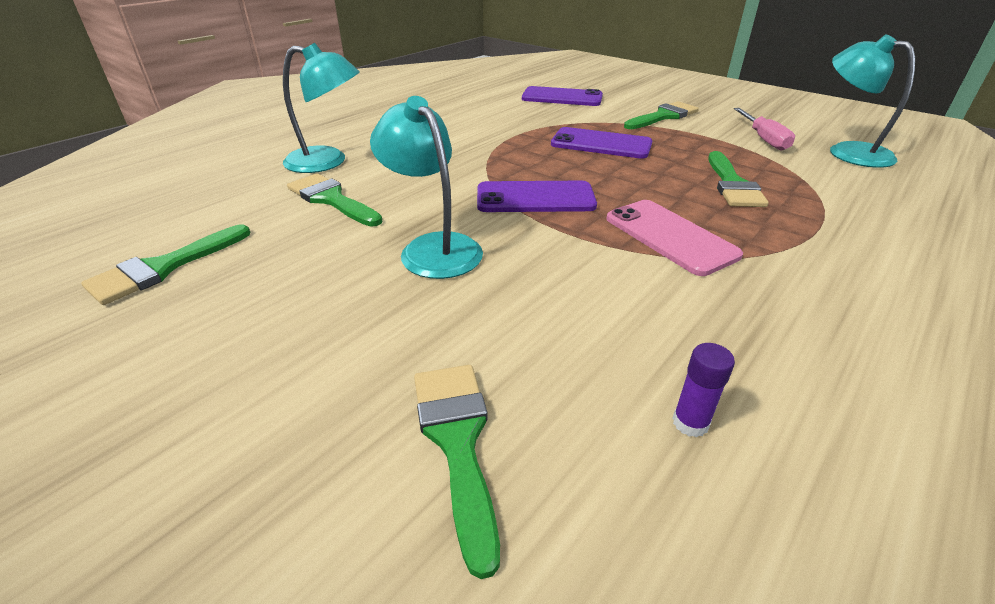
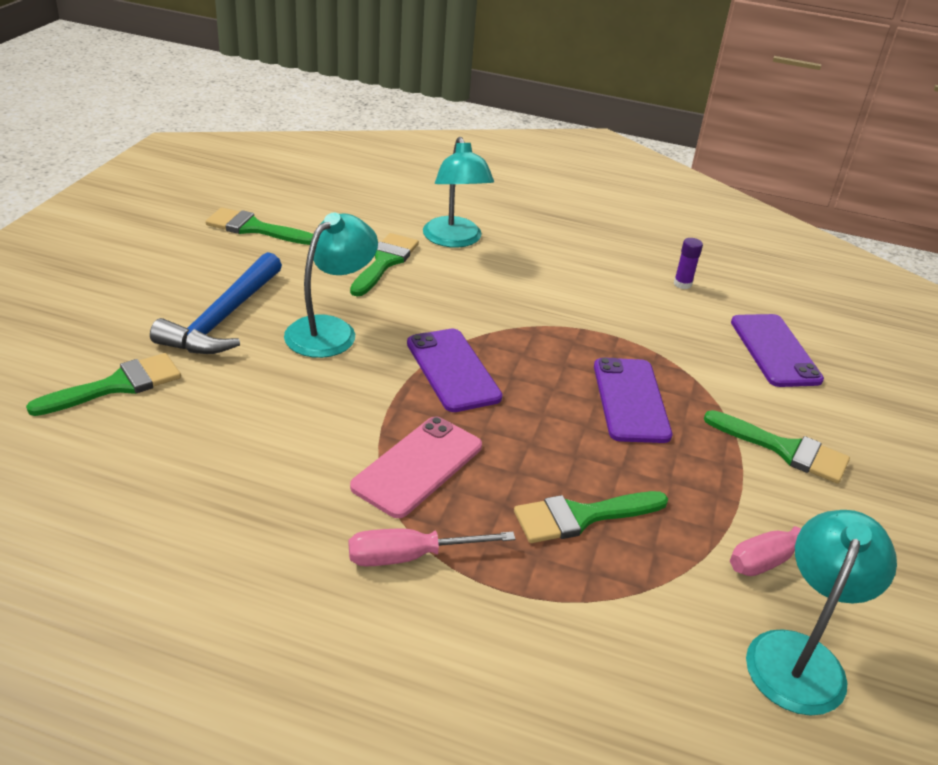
camera: 65 degrees right, 0 degrees up
(354, 319) = (223, 318): none -> blue hammer
(690, 423) = (151, 483): purple glue stick -> purple glue stick (682, 284)
(791, 260) = (410, 556): none -> pink screwdriver

